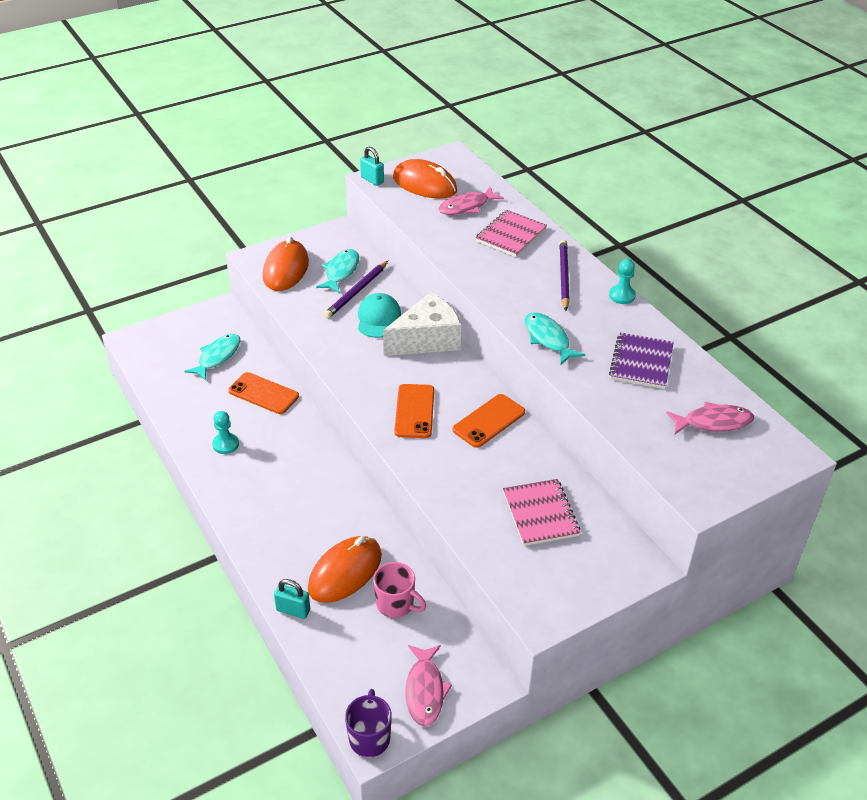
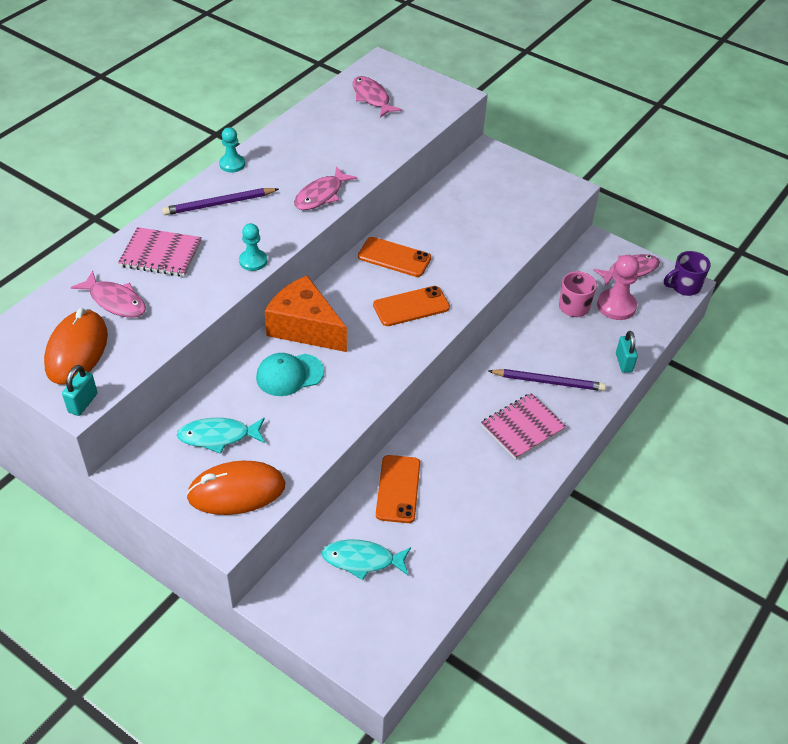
camera: 115 degrees left, 5 degrees up
(225, 444) = (486, 488): turquoise pawn -> turquoise pawn (253, 261)
(345, 572) = (567, 345): orange mouse -> none
(357, 292) = (251, 408): purple pencil -> purple pencil (548, 381)
(375, 645) = (616, 306): none -> pink pawn
(427, 339) = (304, 327): white cheese -> orange cheese
(540, 514) = (477, 207): pink notebook -> pink notebook (522, 427)
(548, 339) = (321, 195): turquoise fish -> pink fish
(641, 362) = (322, 140): purple notebook -> none

